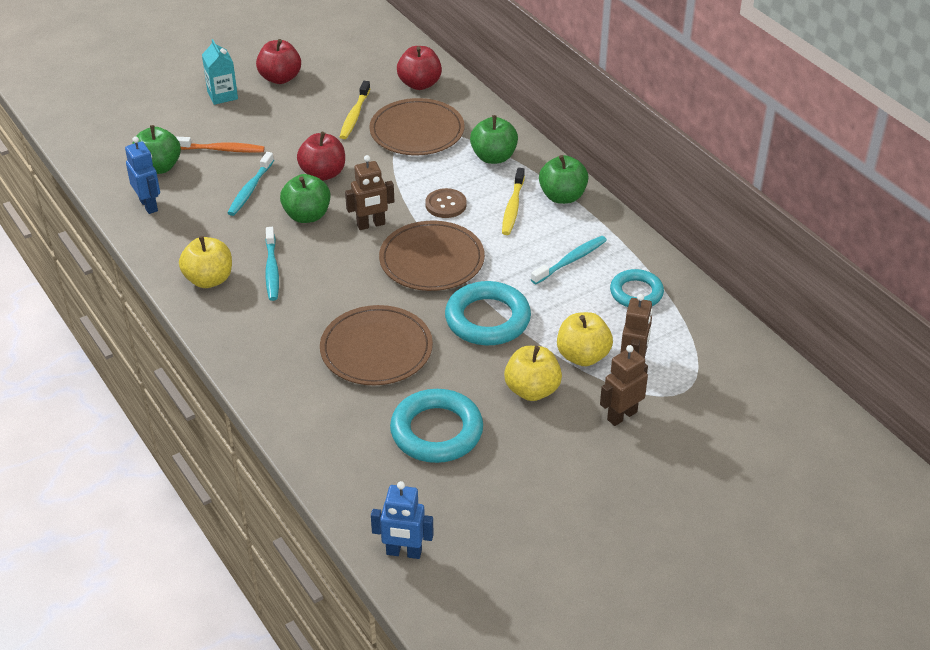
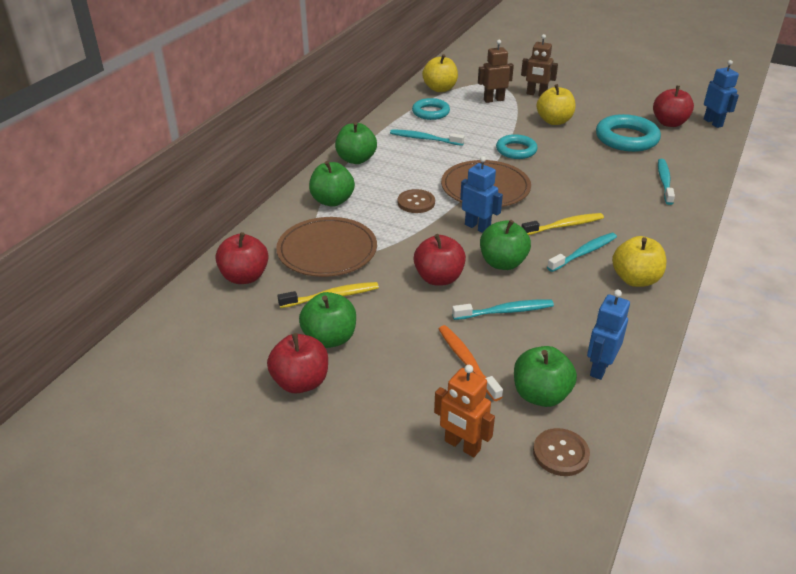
camera: 120 degrees left, 5 degrees down
(110, 153) = (560, 453): none -> brown button
(160, 119) = (462, 445): none -> orange robot
(222, 95) = (371, 415): turquoise carton -> none
(309, 101) = (330, 338): none -> green apple
(322, 401) = (664, 182): none -> turquoise toothbrush
(371, 225) = (477, 227): brown robot -> blue robot
(376, 349) = (596, 179): brown plate -> none
(440, 503) = (669, 123): none -> red apple
(487, 319) = (516, 150): turquoise ring -> turquoise ring, size x0.64
(513, 207) = (389, 174): yellow toothbrush -> yellow toothbrush (564, 226)
(583, 356) = (506, 114): yellow apple -> yellow apple (440, 89)

